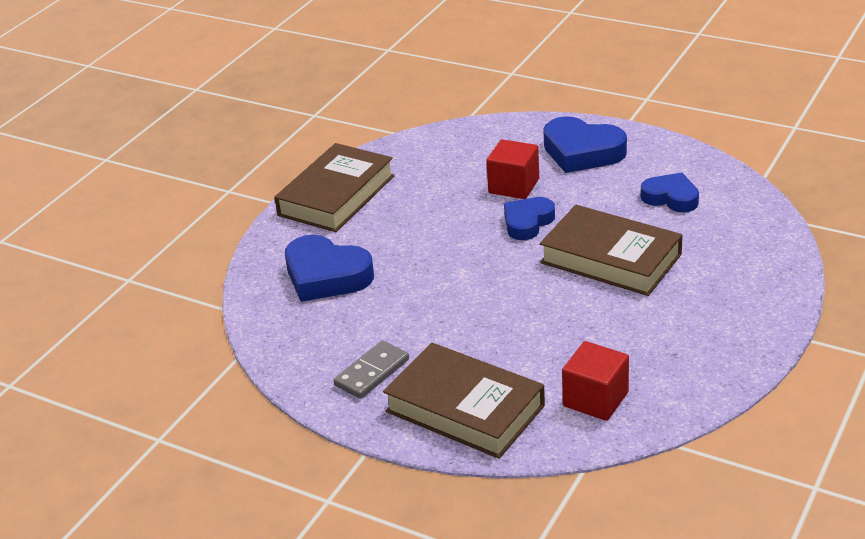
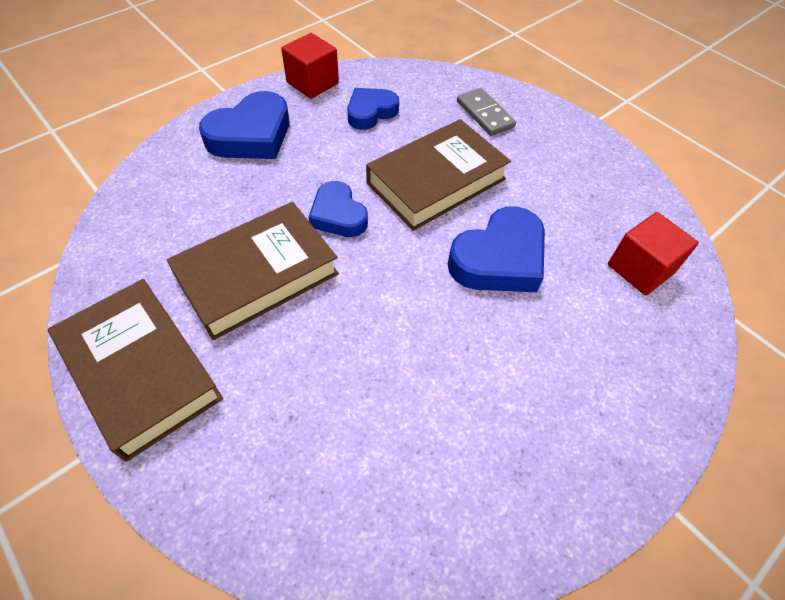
camera: 75 degrees left, 20 degrees up
(326, 276) = (311, 441): blue heart -> blue heart (499, 259)
(372, 372) = (534, 452): grey domino -> grey domino (485, 114)
(465, 408) = (627, 378): brown book -> brown book (257, 275)
(514, 186) = (266, 202): red cube -> red cube (312, 83)

